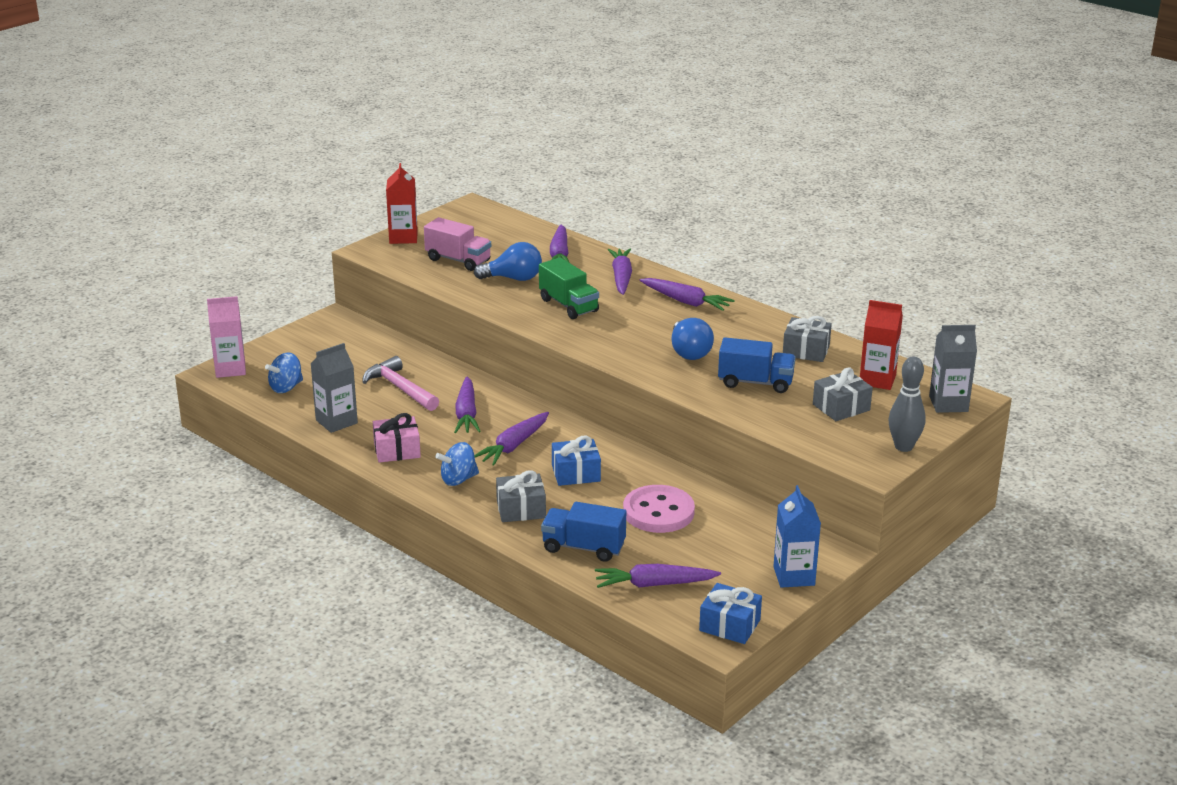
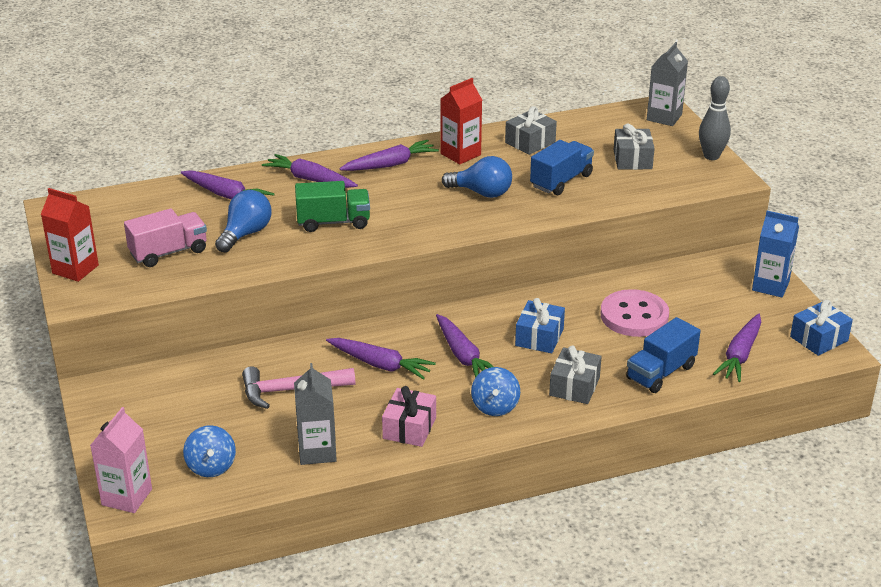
camera: 60 degrees left, 5 degrees up
(877, 380) = (604, 131): red carton -> red carton (460, 154)

